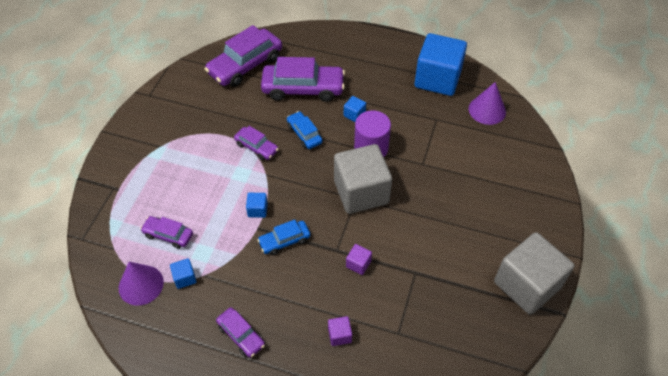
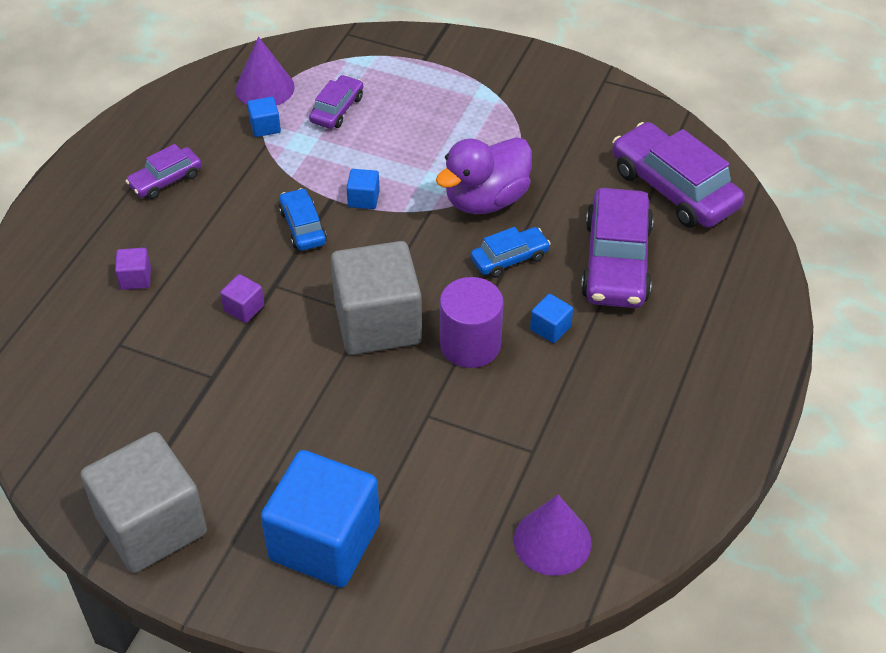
camera: 95 degrees right, 5 degrees down
(256, 147) = (486, 200): purple car -> purple duck
(437, 79) = (641, 468): blue cube -> blue cube (324, 541)

